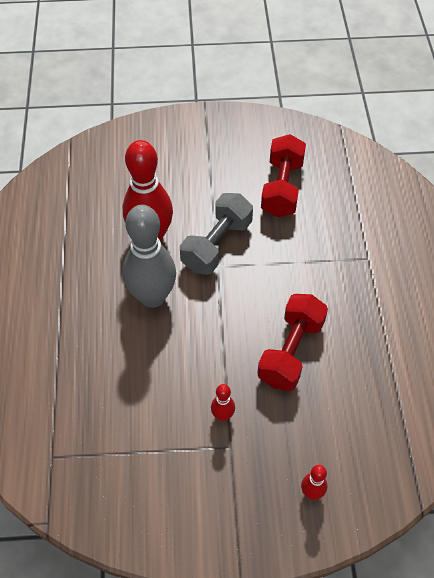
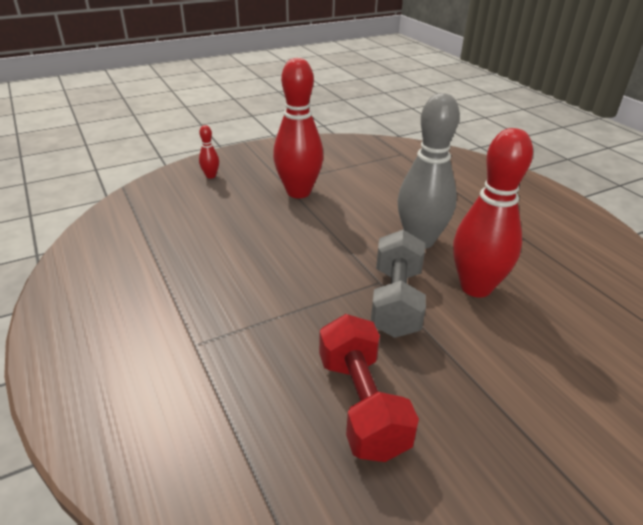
camera: 155 degrees right, 20 degrees down
(222, 415) = (298, 192): red bowling pin -> red bowling pin, size x2.34
(291, 351) = (260, 238): red dumbbell -> none

